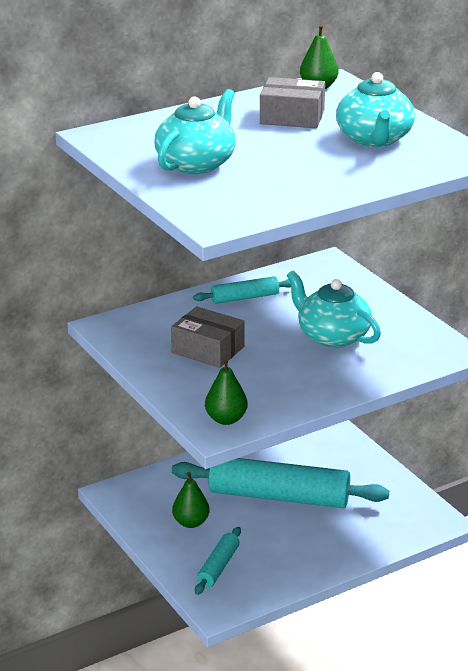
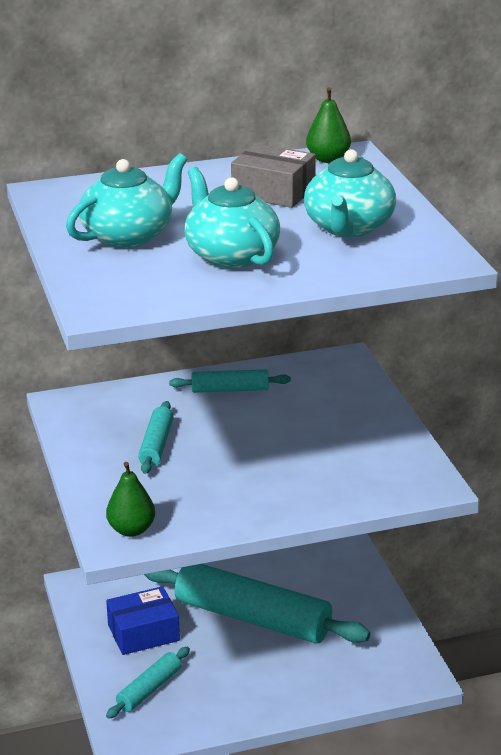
camera: 15 degrees right, 0 degrees up
(191, 522) = (143, 633): green pear -> blue box
(208, 350) = (156, 445): grey box -> turquoise rolling pin
(332, 336) = (302, 448): turquoise teapot -> turquoise teapot (231, 255)

